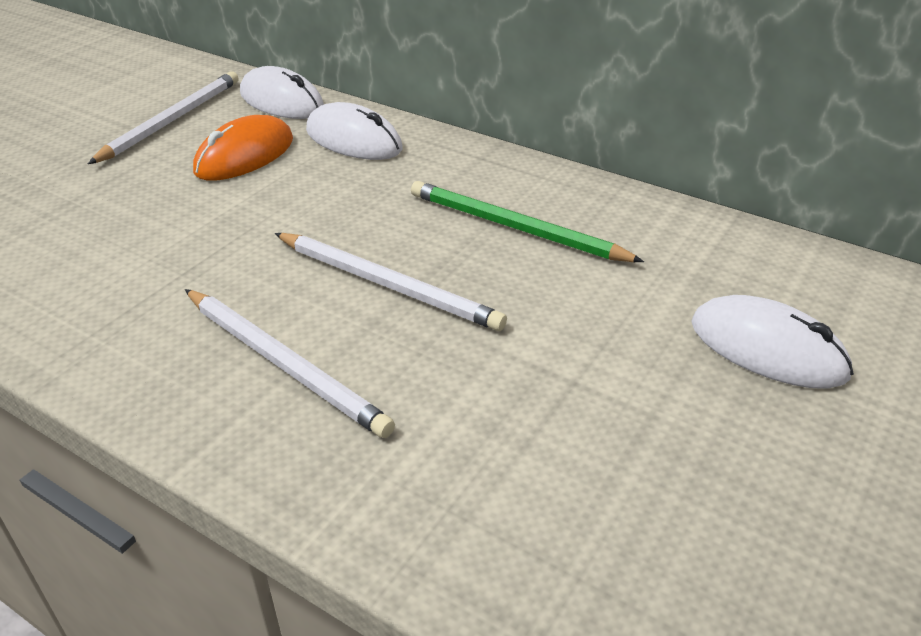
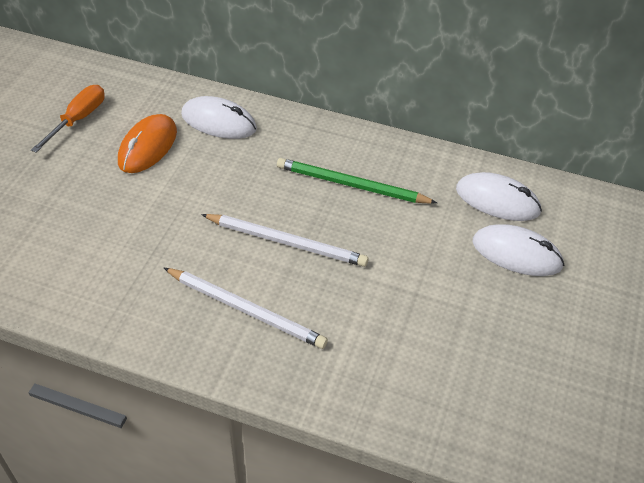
camera: 15 degrees left, 10 degrees up
(172, 120) = (78, 119): white pencil -> orange screwdriver
(282, 101) = (151, 90): white mouse -> white mouse (497, 200)

